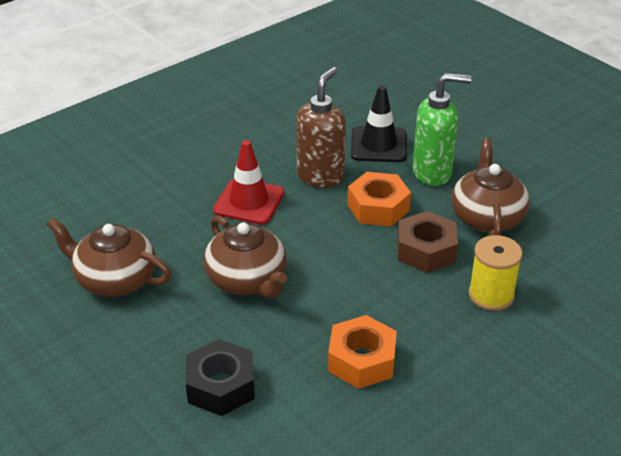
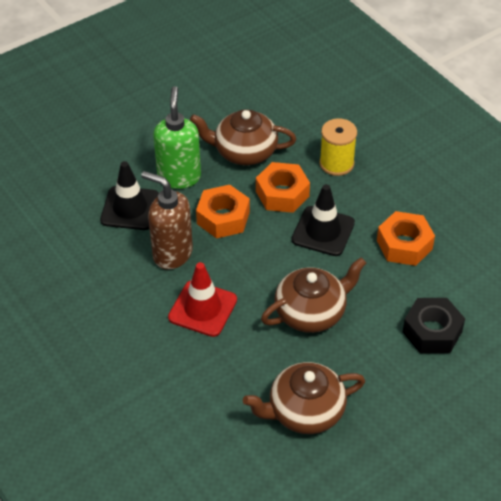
camera: 85 degrees left, 10 degrees up
(114, 279) = (304, 411): brown teapot -> brown teapot turned 45 degrees clockwise
(372, 286) = (323, 231): none -> black traffic cone
(426, 250) = (282, 194): brown nut -> orange nut

